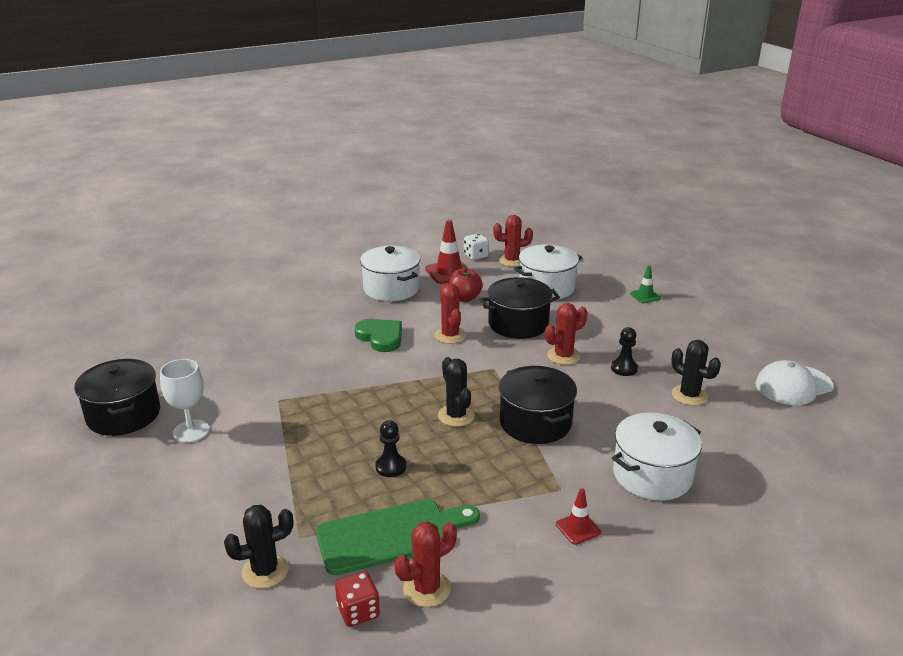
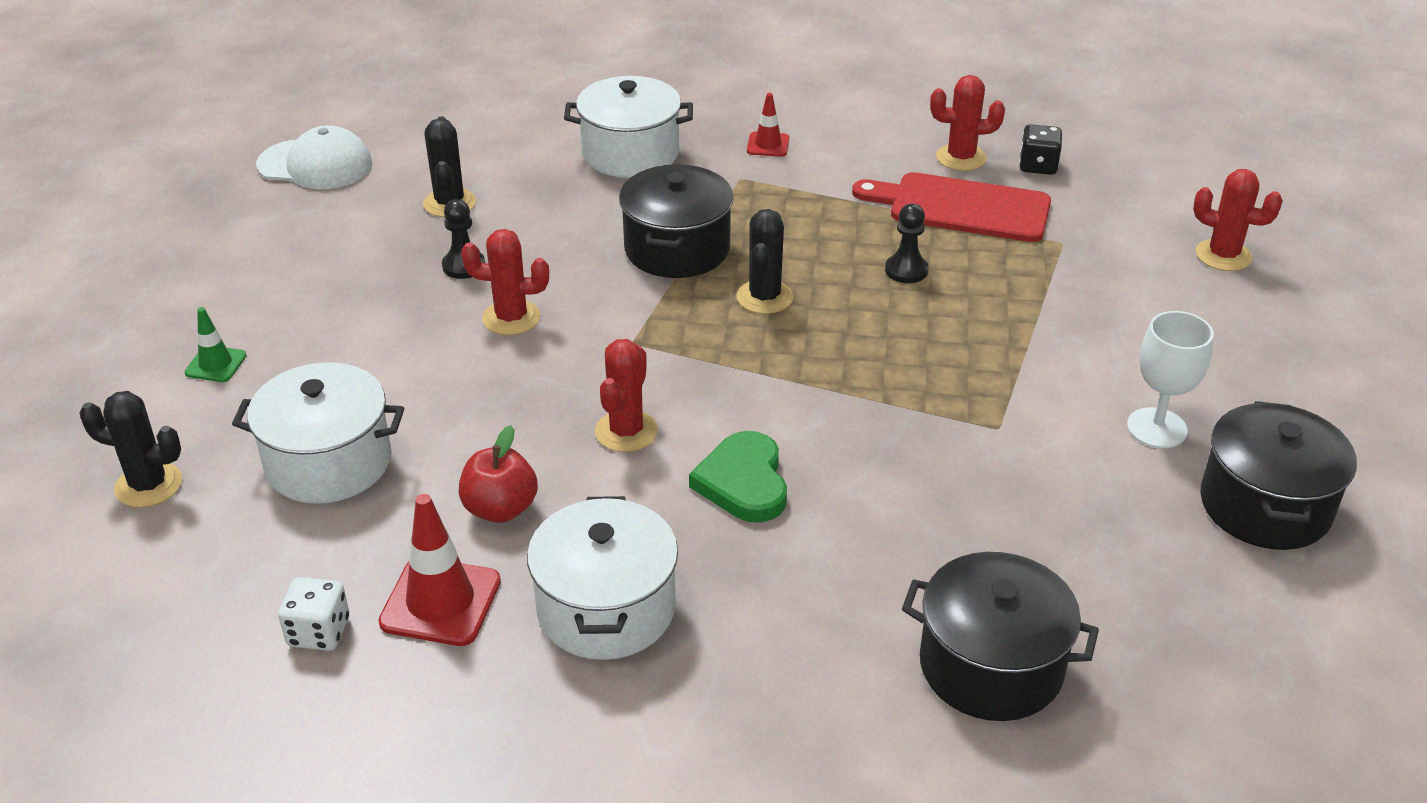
camera: 145 degrees left, 10 degrees up
(265, 571) = (1114, 226): black cactus -> black cactus (148, 485)
(358, 611) = (1038, 166): red dice -> black dice
(391, 535) = (961, 207): green cutting board -> red cutting board
(512, 261) = (275, 573): red cactus -> red cactus (1223, 255)
(518, 324) = (492, 404): black pot -> black pot (991, 666)

